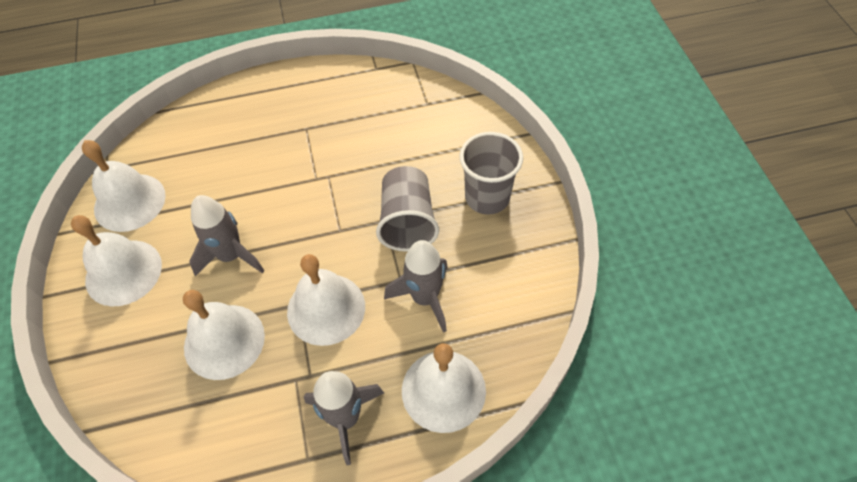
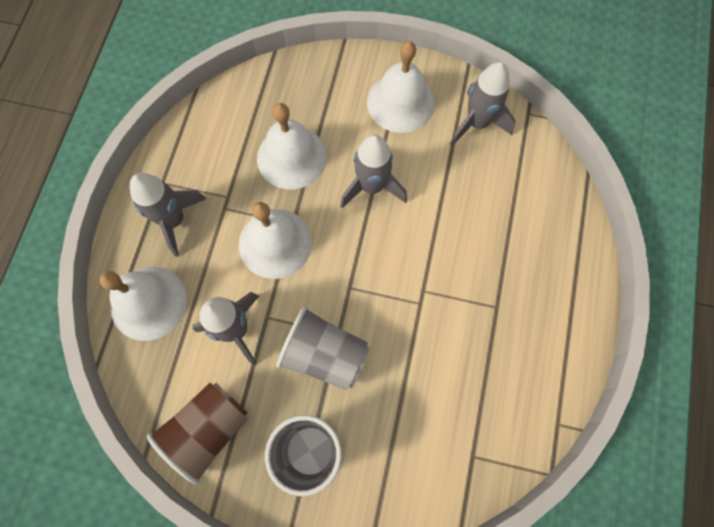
camera: 115 degrees right, 15 degrees up
(129, 202) = (477, 123): white bell -> grey rocket
(519, 274) = (208, 429): none -> brown cup

